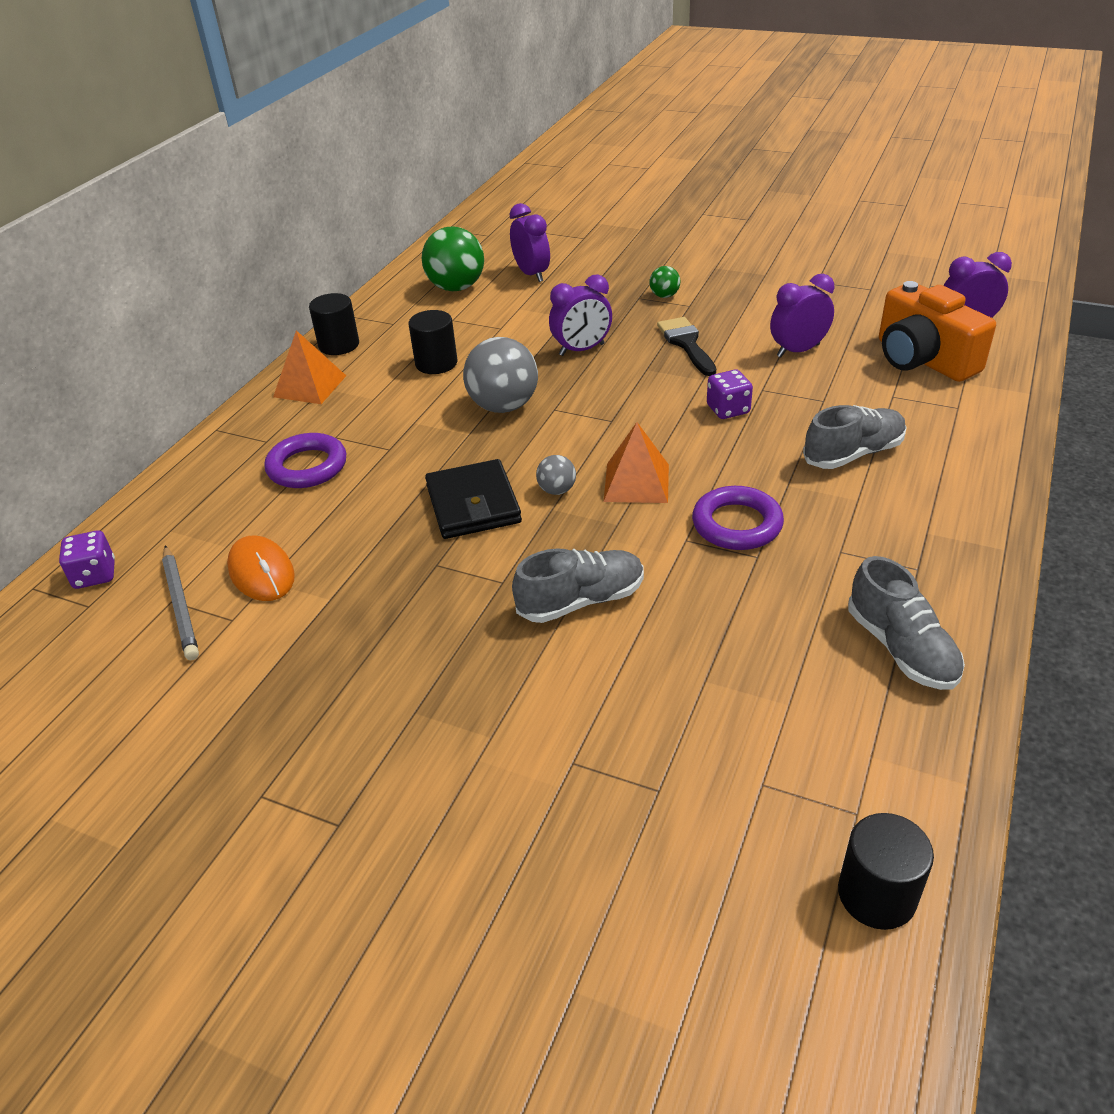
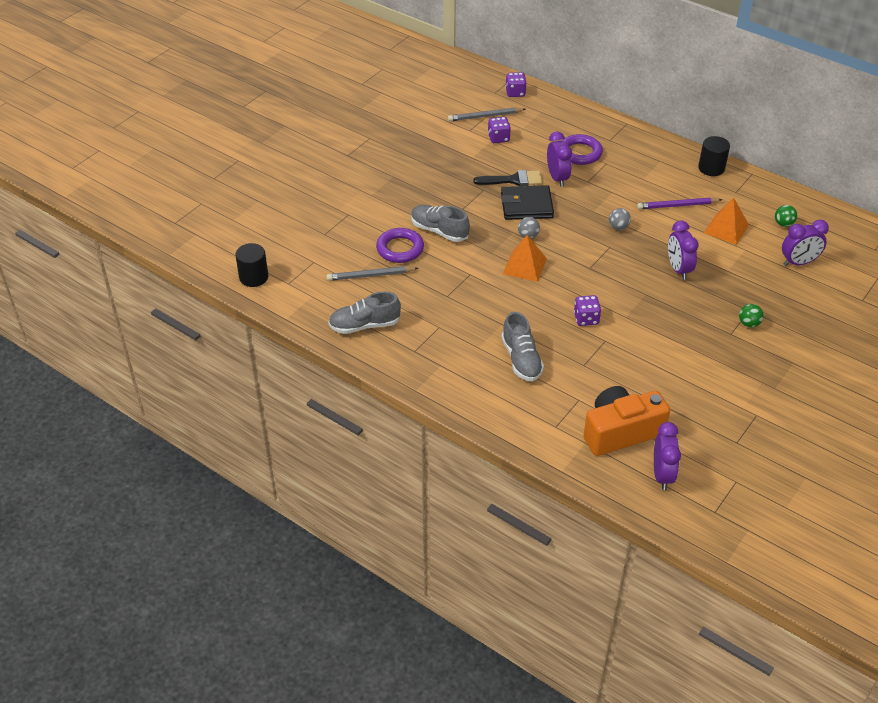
camera: 100 degrees right, 5 degrees up
(261, 572) = (498, 138): orange mouse -> purple dice
(310, 386) = (663, 156): orange pyramid -> orange pyramid (726, 228)
(436, 363) = (677, 205): black cylinder -> purple pencil
(456, 287) = (783, 224): green ball -> green ball, size x0.48
(503, 406) = (618, 227): grey ball -> grey ball, size x0.48
(581, 601) = (439, 231): grey shoe -> grey shoe turned 135 degrees clockwise
(686, 344) = (674, 319): black brush -> black brush (513, 180)
(737, 524) = (475, 295): purple ring -> purple ring (400, 249)
(758, 673) = (370, 275): none -> grey pencil
(798, 351) = (650, 371): purple clock -> purple clock (557, 178)

